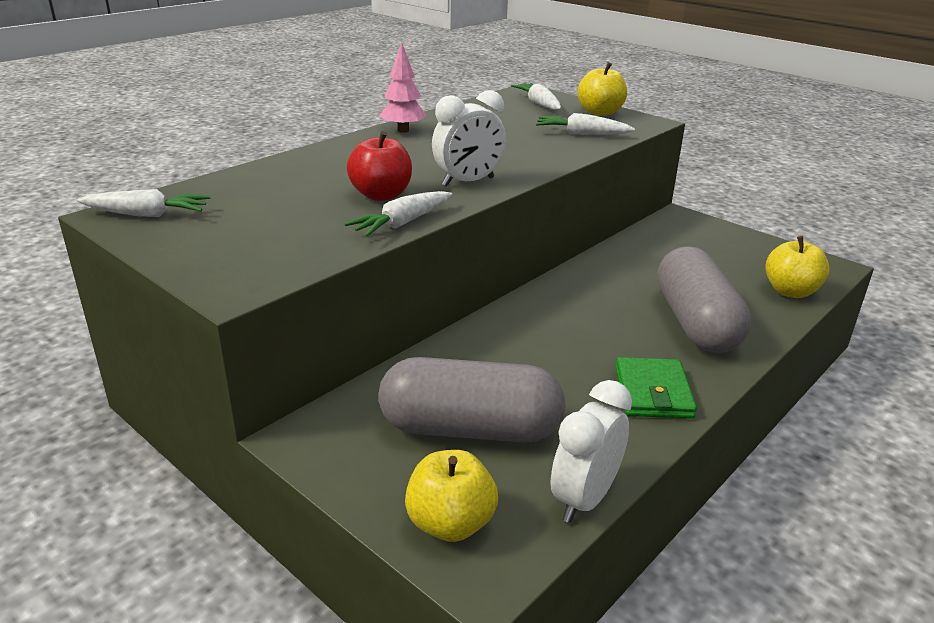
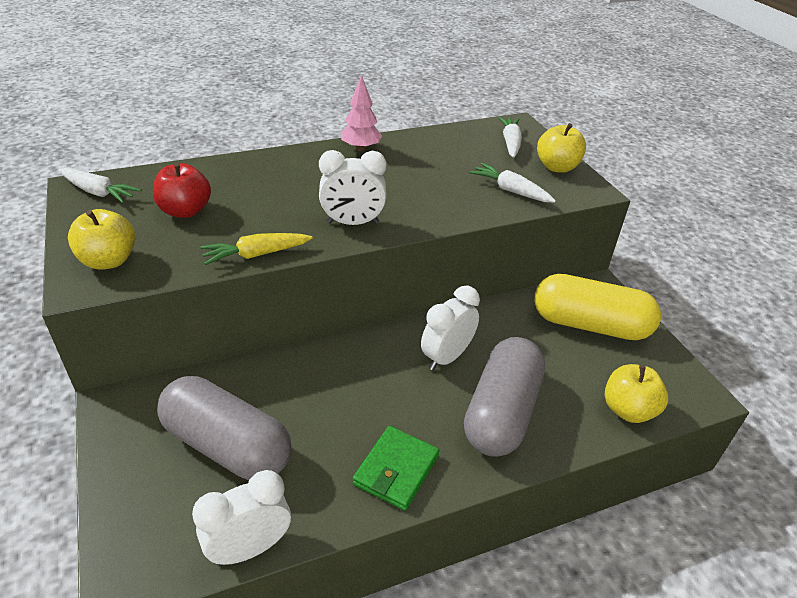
camera: 25 degrees right, 10 degrees up
(381, 195) = (271, 218): red apple -> red apple (185, 211)
(402, 223) = (256, 254): white carrot -> yellow carrot
(450, 523) = (142, 524): yellow apple -> yellow apple (109, 261)
(606, 298) = (446, 357): none -> white clock
(700, 243) = (590, 325): none -> yellow capsule

